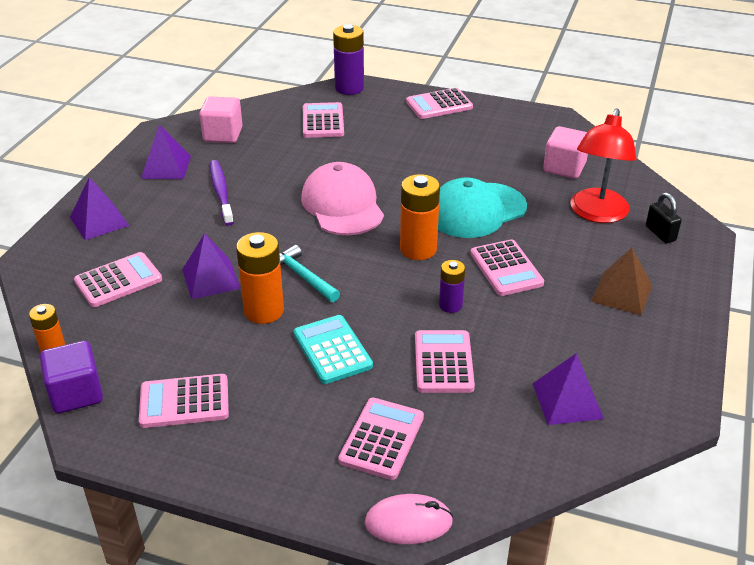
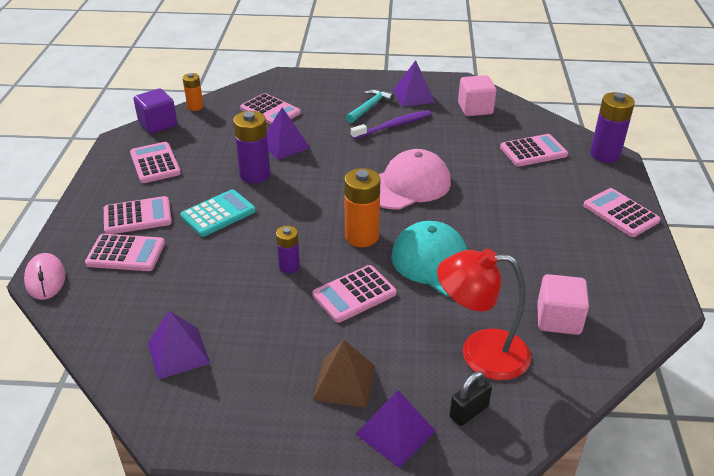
camera: 75 degrees right, 0 degrees up
(99, 221) = (333, 88): purple pyramid -> purple pyramid (395, 432)
(264, 311) = (255, 175): orange battery -> purple battery
(302, 276) = (301, 184): turquoise hammer -> turquoise hammer (369, 107)
(443, 362) = (215, 272): pink calculator -> pink calculator (137, 216)

